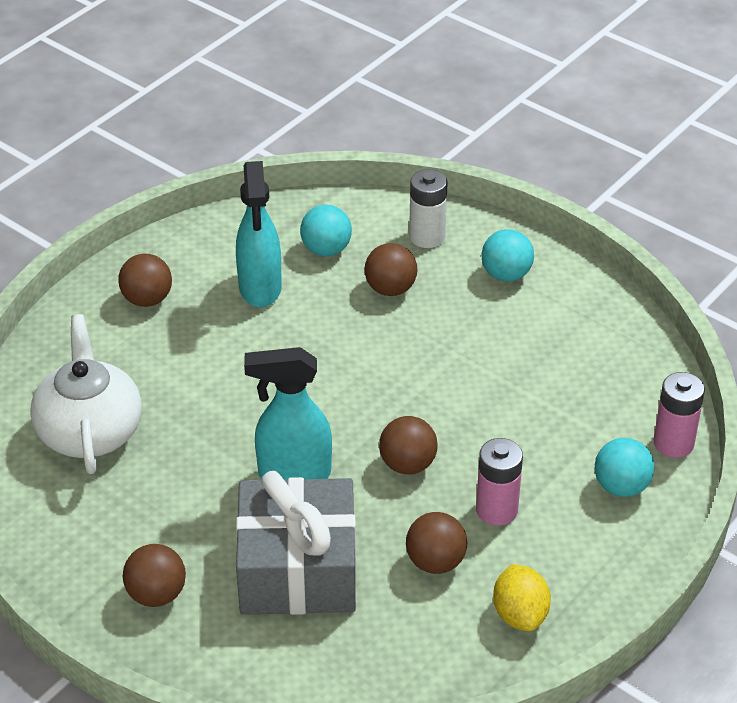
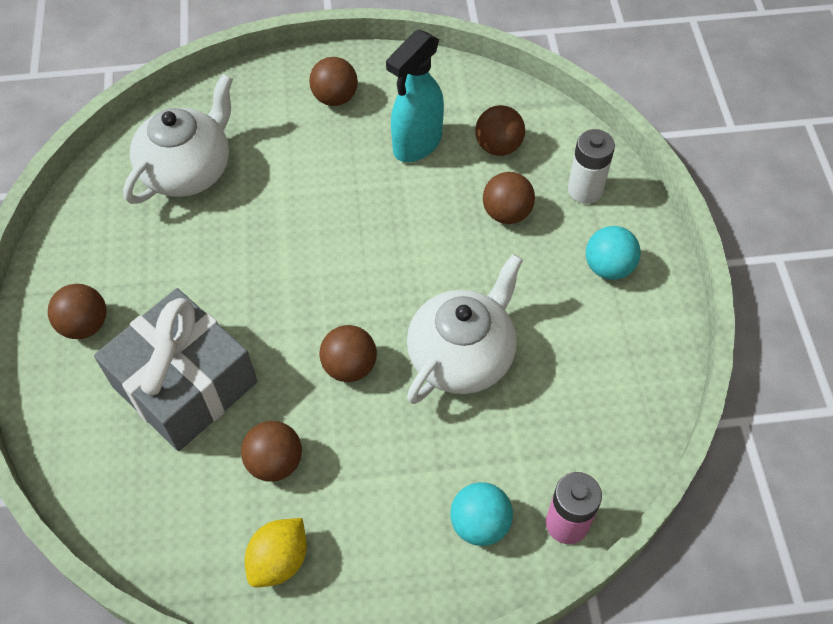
camera: 45 degrees right, 15 degrees up
(293, 474) = (268, 308): turquoise spray bottle -> none
(326, 250) = (498, 146): turquoise ball -> brown ball
(478, 399) = (462, 355): none -> white teapot
(496, 510) = (366, 459): pink battery -> none

